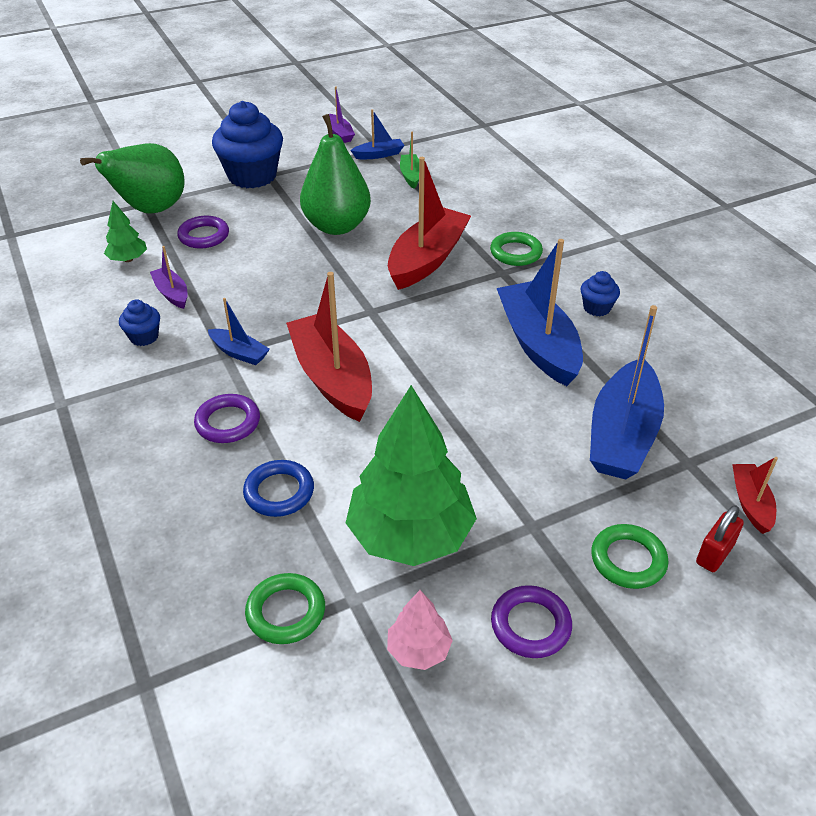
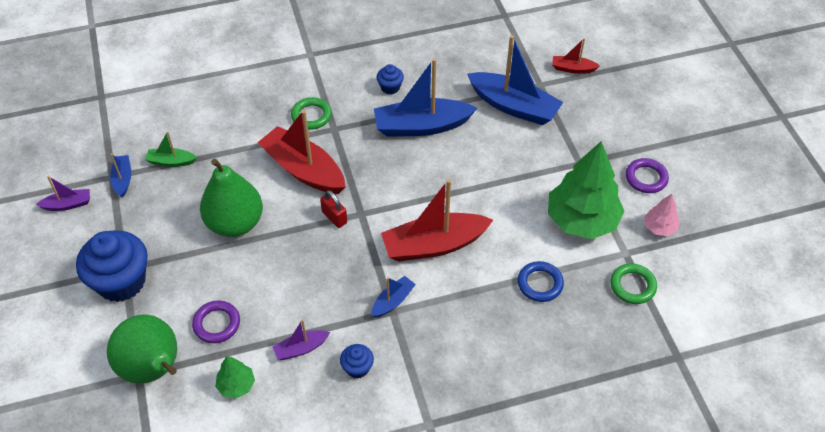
camera: 80 degrees left, 10 degrees up
(228, 422) = (469, 311): purple ring -> none
(628, 560) = (607, 128): green ring -> none
(714, 554) = (605, 93): red padlock -> red padlock (334, 217)

